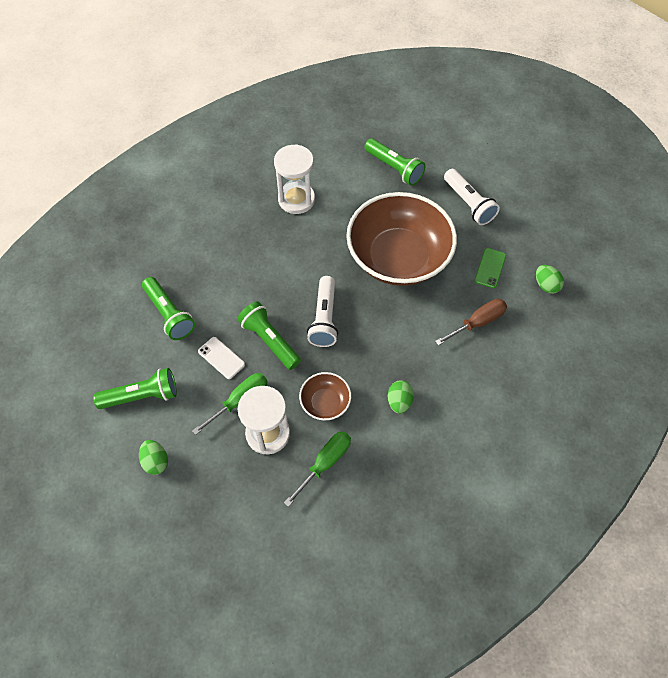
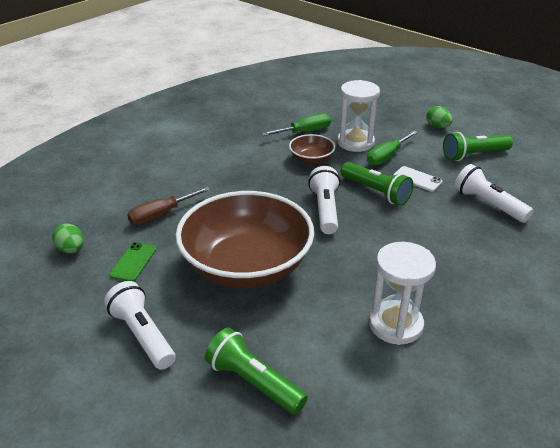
camera: 175 degrees right, 25 degrees down
(169, 314) = (488, 204): green flashlight -> white flashlight
(325, 463) = (304, 132): green screwdriver -> green screwdriver turned 150 degrees counterclockwise
(399, 401) = (245, 163): green egg -> none

